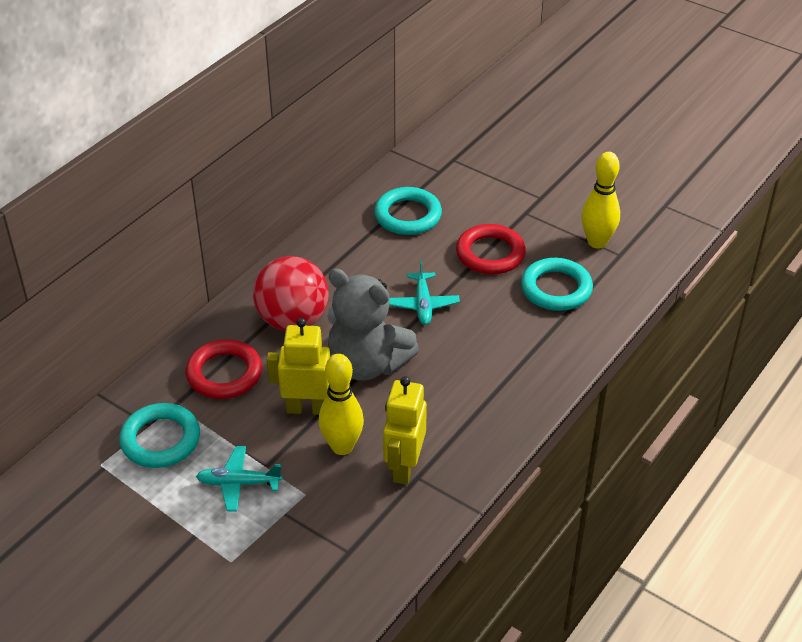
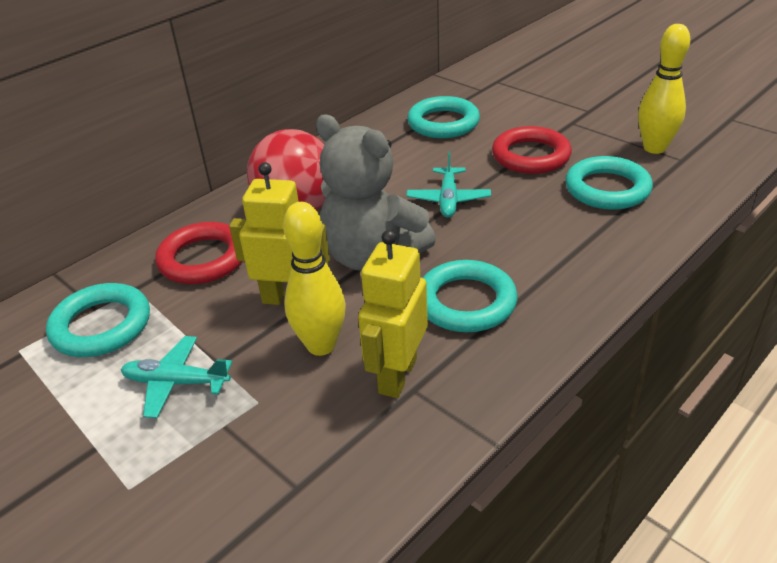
camera: 10 degrees right, 5 degrees down
(448, 403) = (466, 302): none -> turquoise ring

